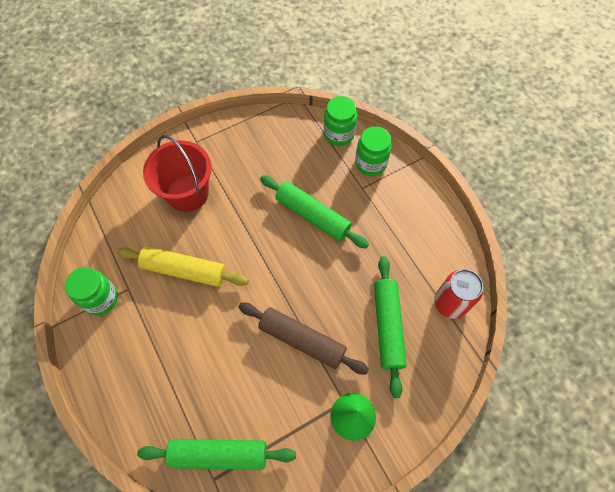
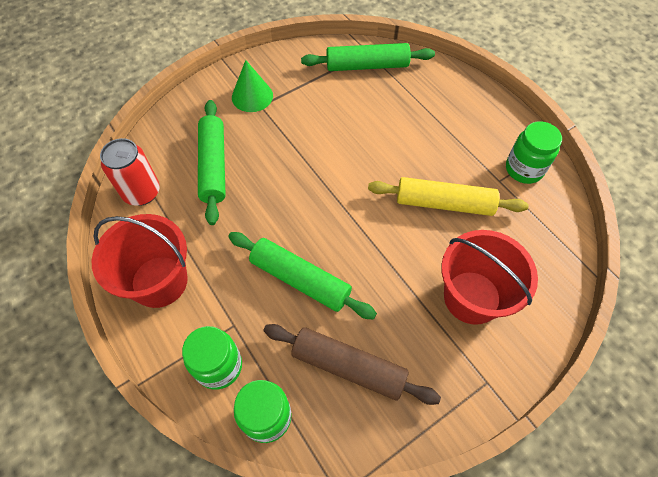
camera: 175 degrees right, 5 degrees down
(302, 340) = (303, 148): brown rolling pin -> brown rolling pin (348, 367)
(420, 223) = (159, 281): none -> red bucket

